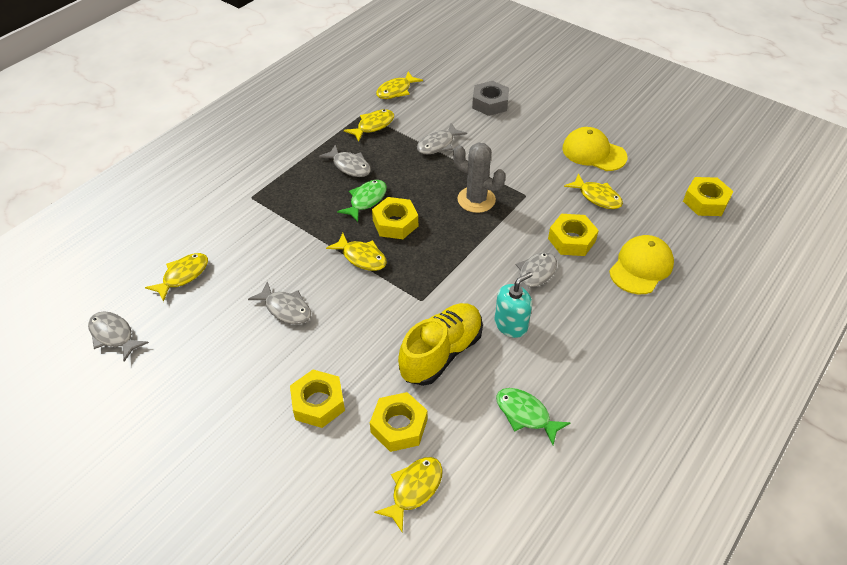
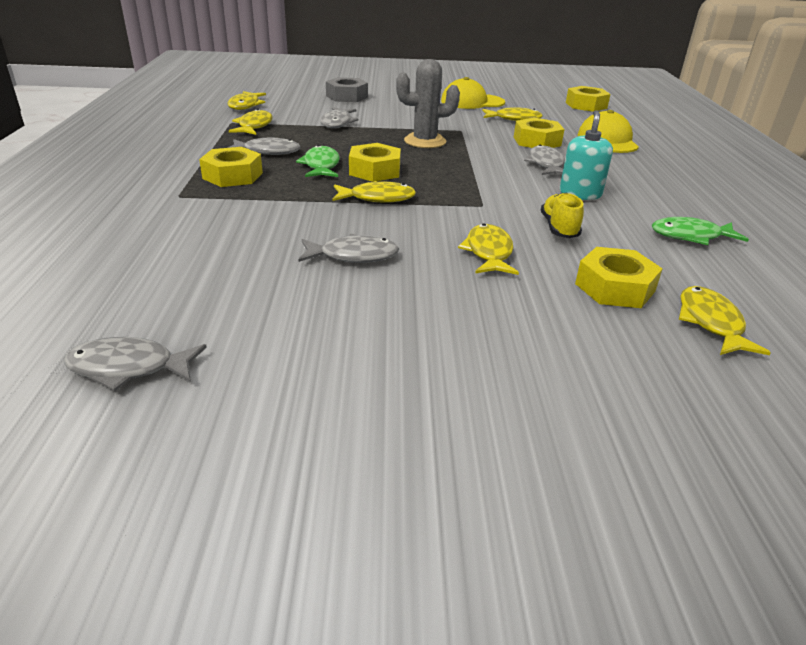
camera: 40 degrees left, 15 degrees down
(183, 276) = (170, 277): yellow fish -> yellow fish (488, 252)
(318, 403) = (510, 307): yellow nut -> yellow nut (232, 175)
(441, 353) = (559, 228): yellow shoe -> yellow shoe, size x0.56

